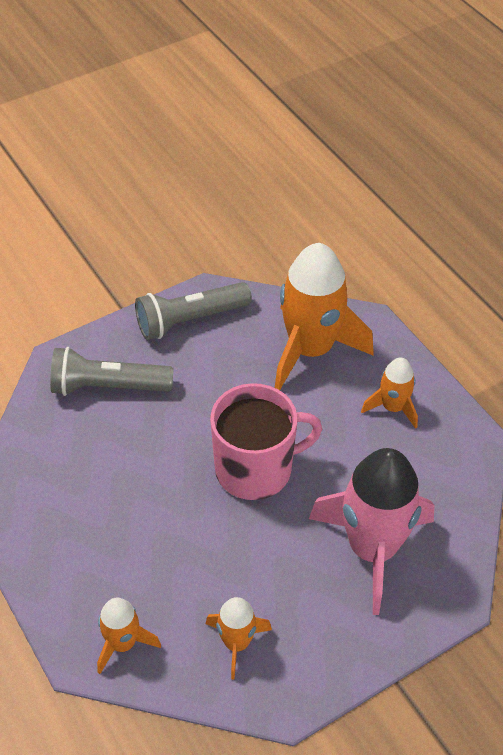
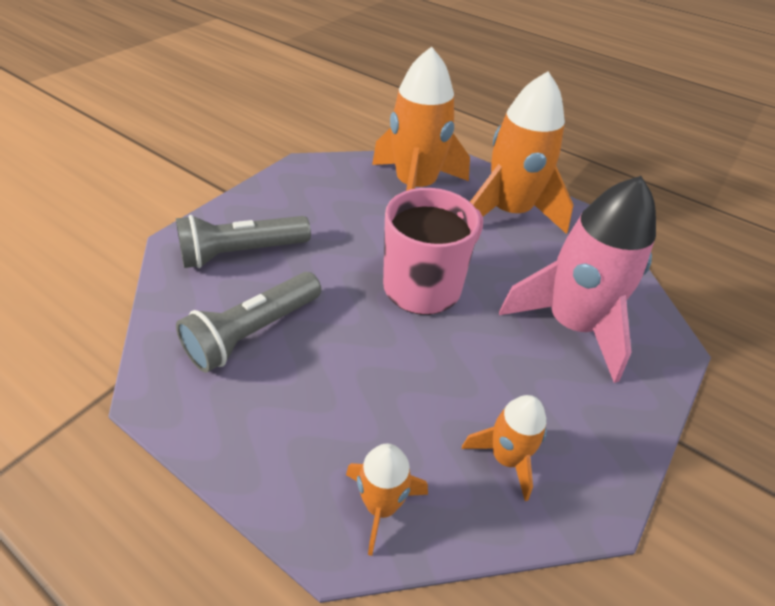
camera: 25 degrees left, 5 degrees down
(190, 320) = (297, 187): grey flashlight -> grey flashlight (253, 332)
(393, 407) = (509, 212): orange rocket -> orange rocket, size x2.00

